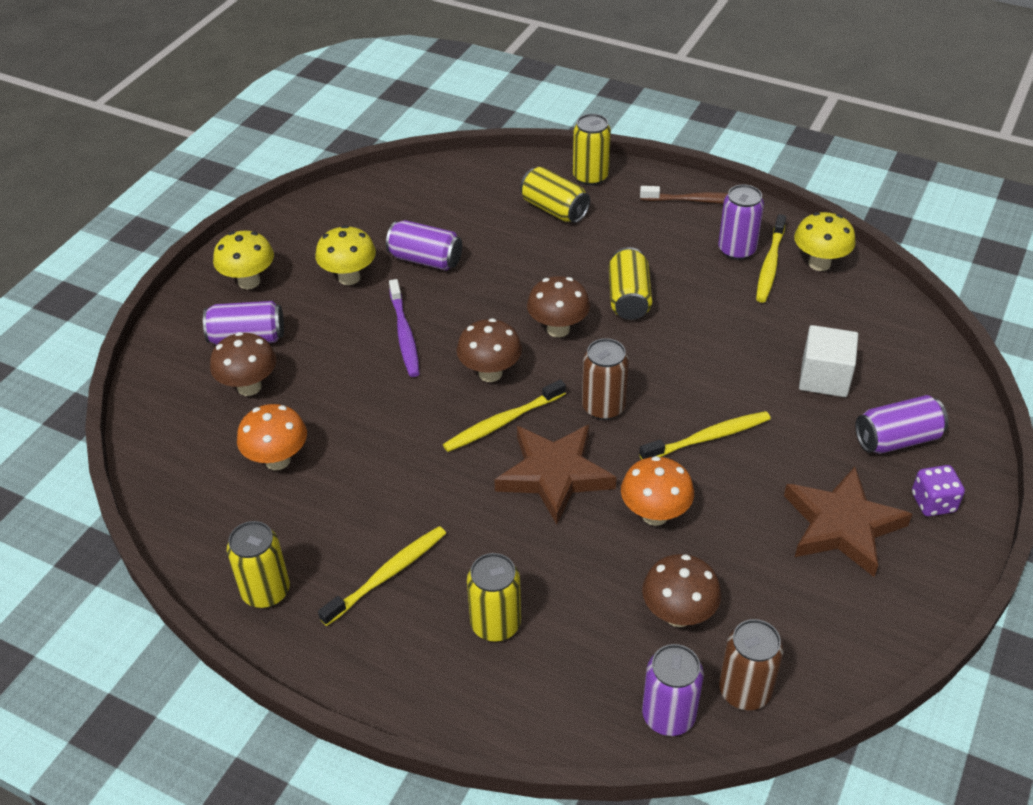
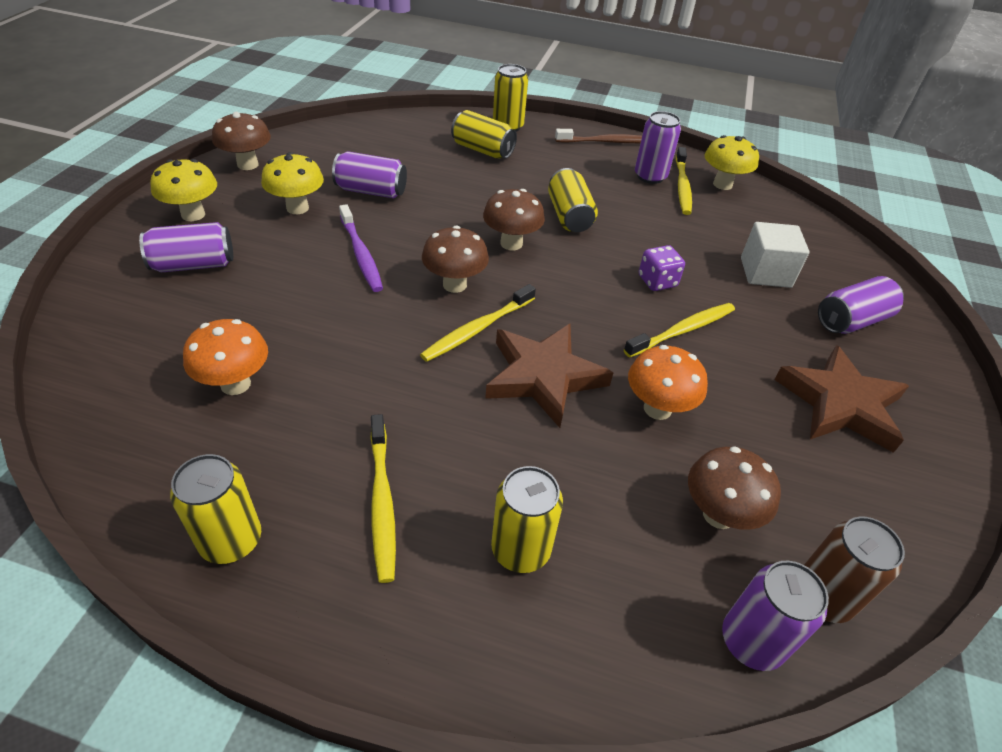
camera: 15 degrees left, 0 degrees up
(249, 387) = (198, 311): brown mushroom -> brown mushroom (247, 164)
(388, 574) = (382, 502): yellow toothbrush -> yellow toothbrush turned 135 degrees clockwise
(603, 407) = (574, 309): brown can -> none
(933, 502) = (910, 375): purple dice -> purple dice (657, 281)

